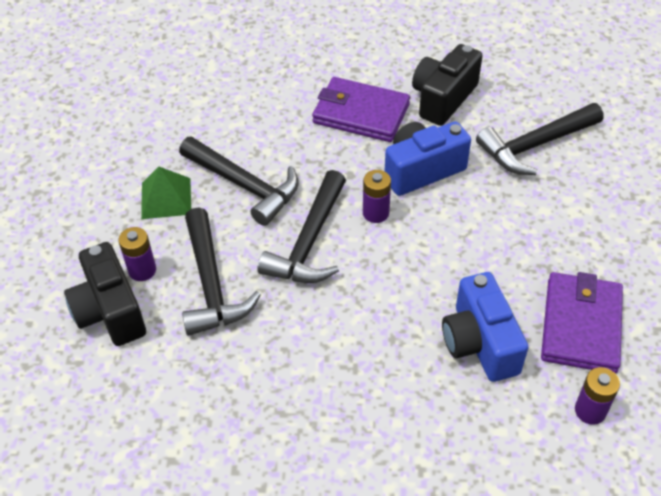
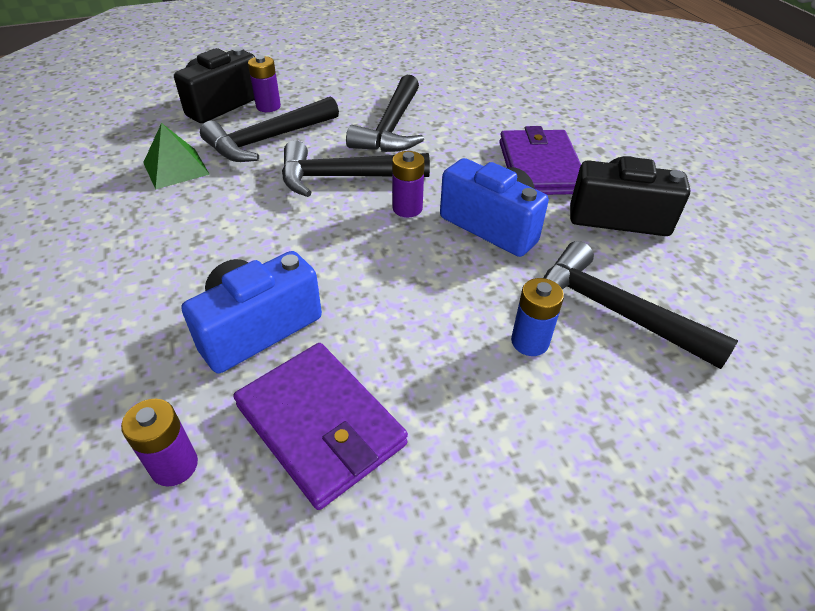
camera: 65 degrees right, 5 degrees down
(166, 198) = (352, 97): green pyramid -> green pyramid (176, 168)
(546, 197) = (530, 342): none -> blue battery
(581, 325) = (320, 425): purple wallet -> purple wallet turned 60 degrees clockwise

